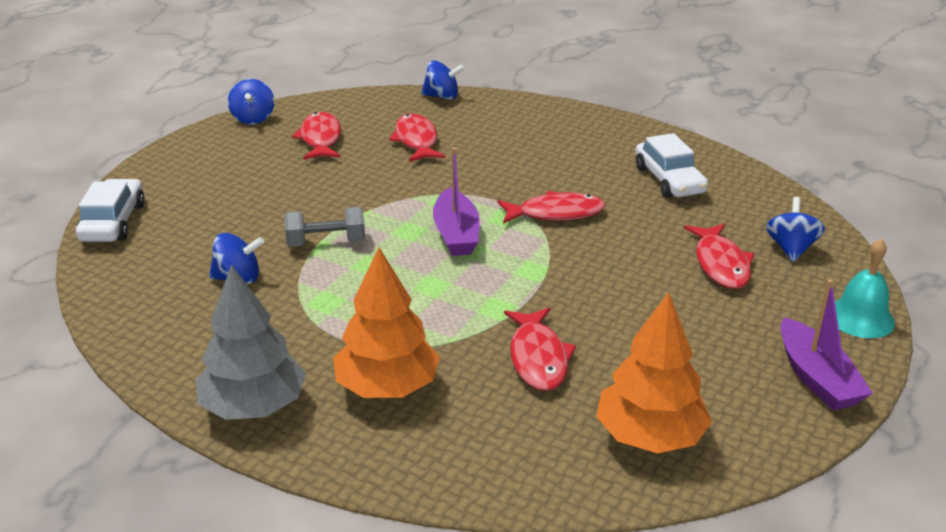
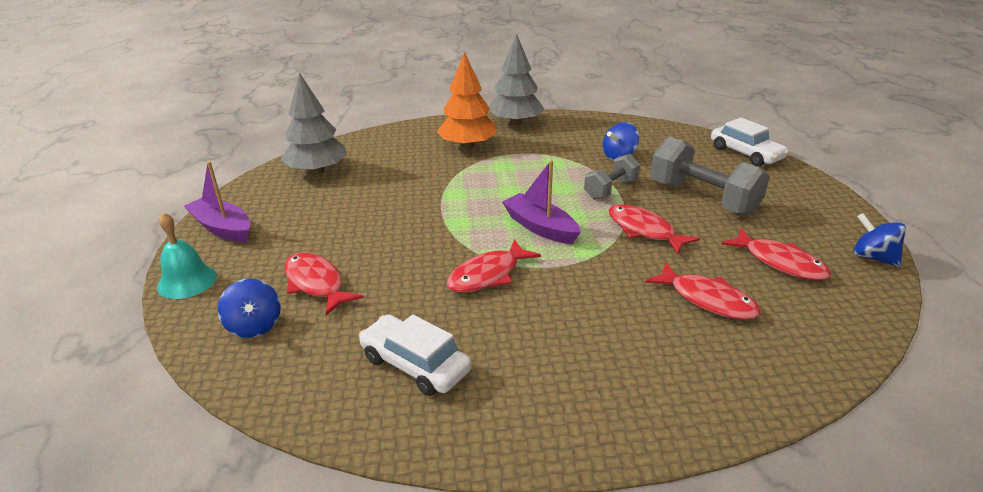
camera: 145 degrees right, 0 degrees up
(264, 199) = (702, 198): none -> grey dumbbell
(442, 97) = (799, 383): blue spinning top -> none
(538, 358) = (404, 180): red fish -> red fish (644, 230)
(650, 436) = (317, 171): orange tree -> grey tree

